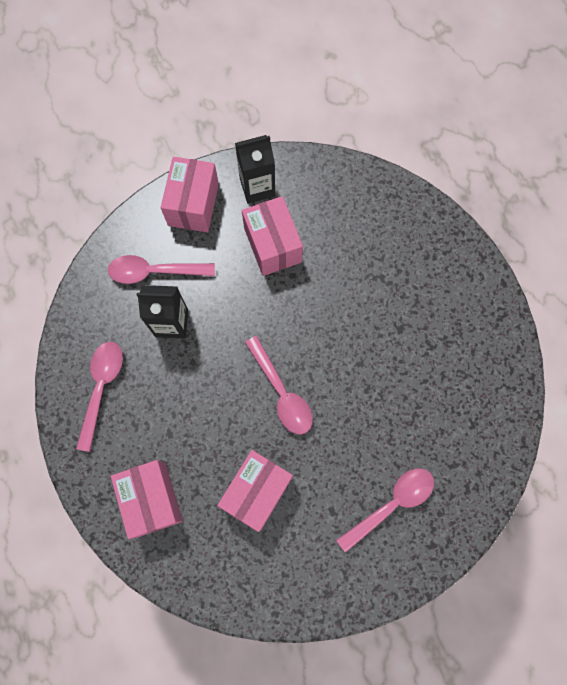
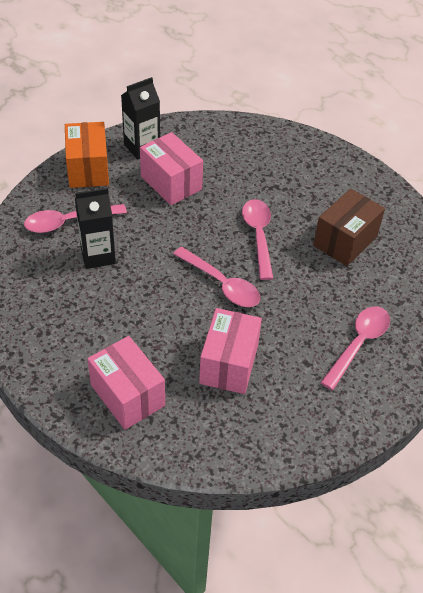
camera: 20 degrees left, 25 degrees down
(101, 388) = (45, 318): pink spoon -> pink spoon (258, 236)
(193, 204) = (88, 169): pink box -> orange box
(427, 371) = (345, 241): none -> brown box

